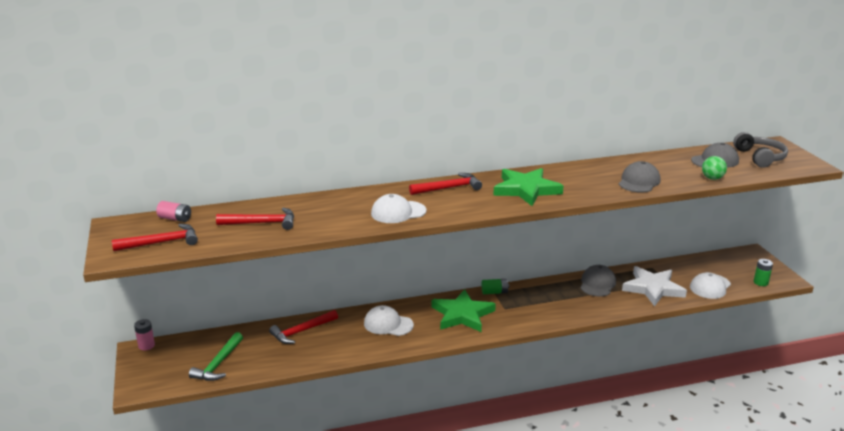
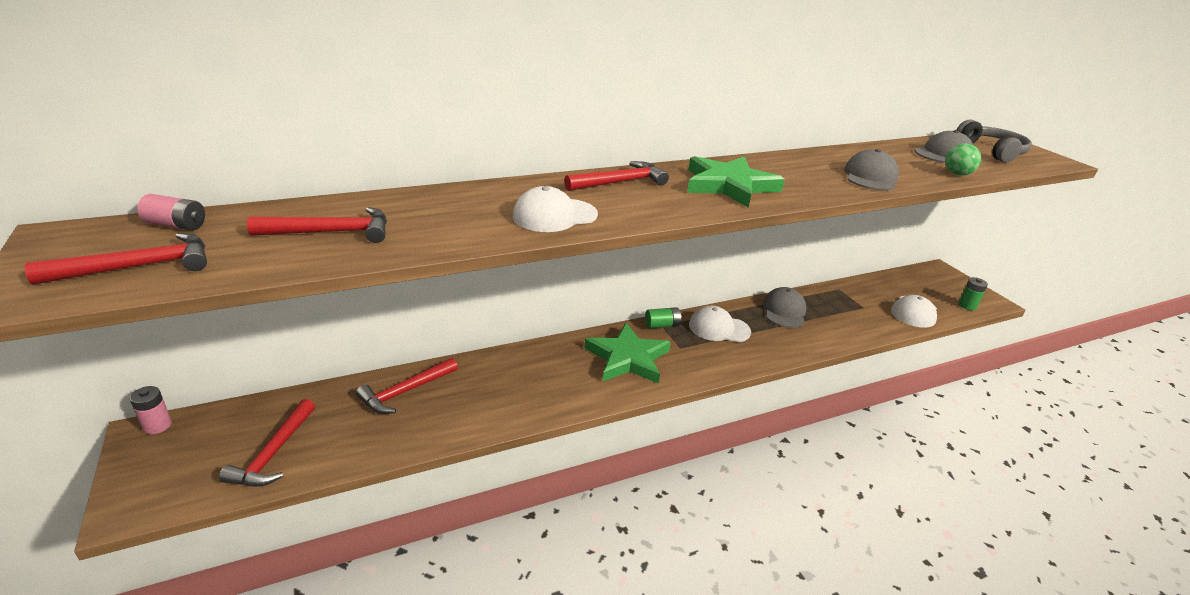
camera: 10 degrees left, 5 degrees up
(218, 364) = (273, 453): green hammer -> red hammer
(388, 324) = (529, 376): white cap -> white cap (719, 328)
(653, 288) = (851, 316): white star -> none

